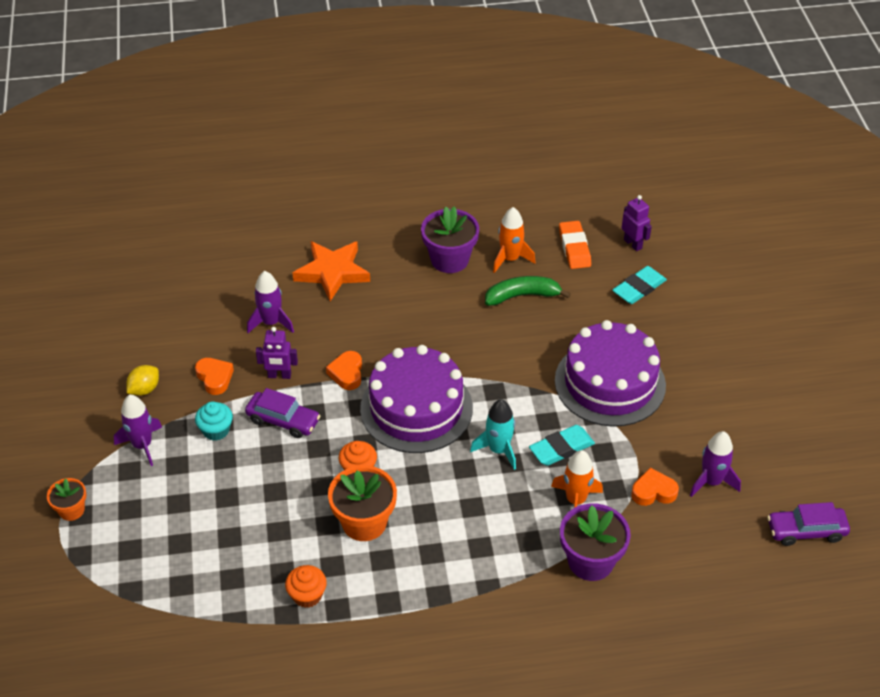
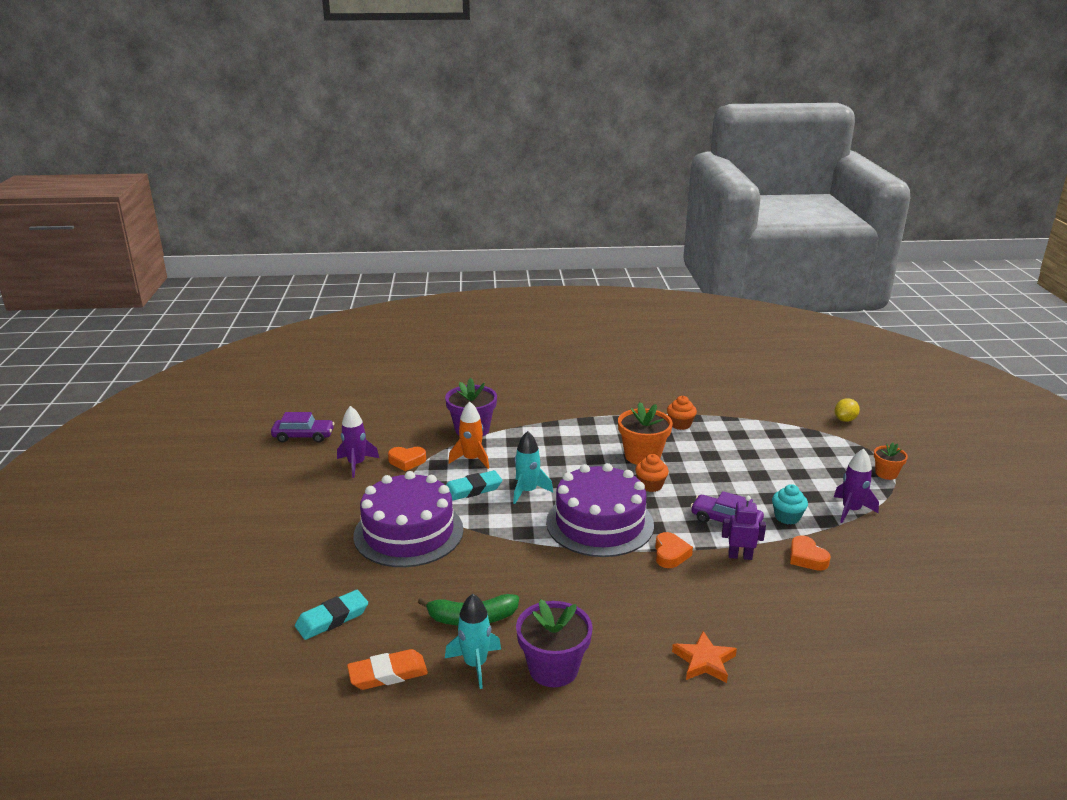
camera: 175 degrees left, 20 degrees down
(144, 389) = (874, 552): yellow lemon -> yellow lemon (845, 420)
(271, 322) = (764, 607): purple rocket -> none
(332, 272) = (704, 661): orange star -> orange star, size x0.65
(510, 259) = (475, 664): orange rocket -> turquoise rocket
(574, 248) = (388, 674): orange eraser -> orange eraser turned 75 degrees clockwise
(633, 244) = (309, 674): purple robot -> none

